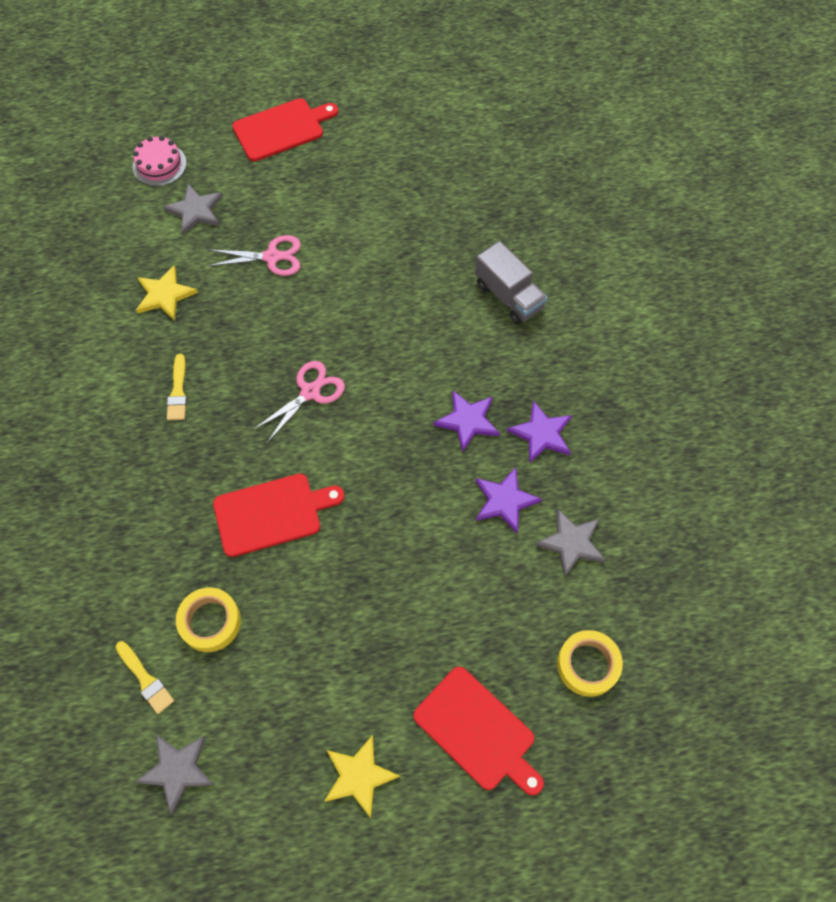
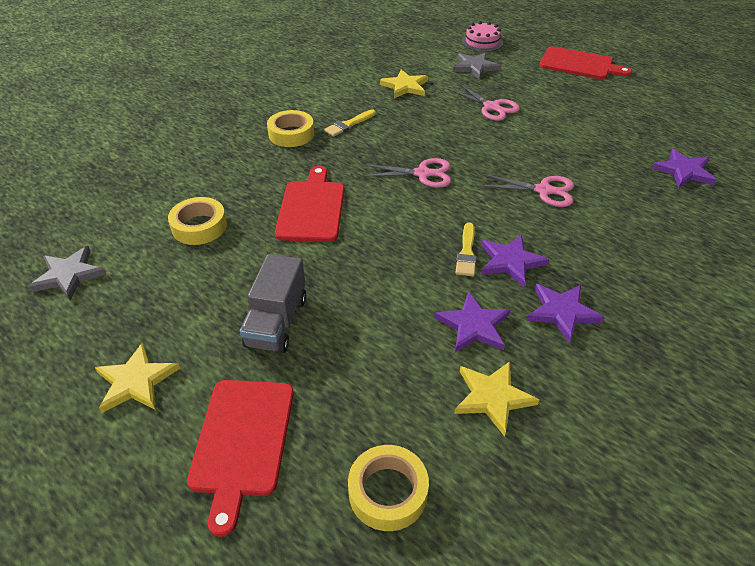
camera: 50 degrees right, 20 degrees down
(142, 451) = (291, 134): none -> yellow tape
(146, 679) = (129, 222): yellow brush -> yellow brush (466, 253)
(272, 513) = (311, 208): red cutting board -> red cutting board turned 120 degrees counterclockwise
(416, 325) = (544, 191): none -> pink scissors
(486, 211) = (684, 171): none -> purple star
(509, 296) = (642, 222): grey truck -> grey truck (276, 322)
(571, 543) = (492, 397): grey star -> yellow star

